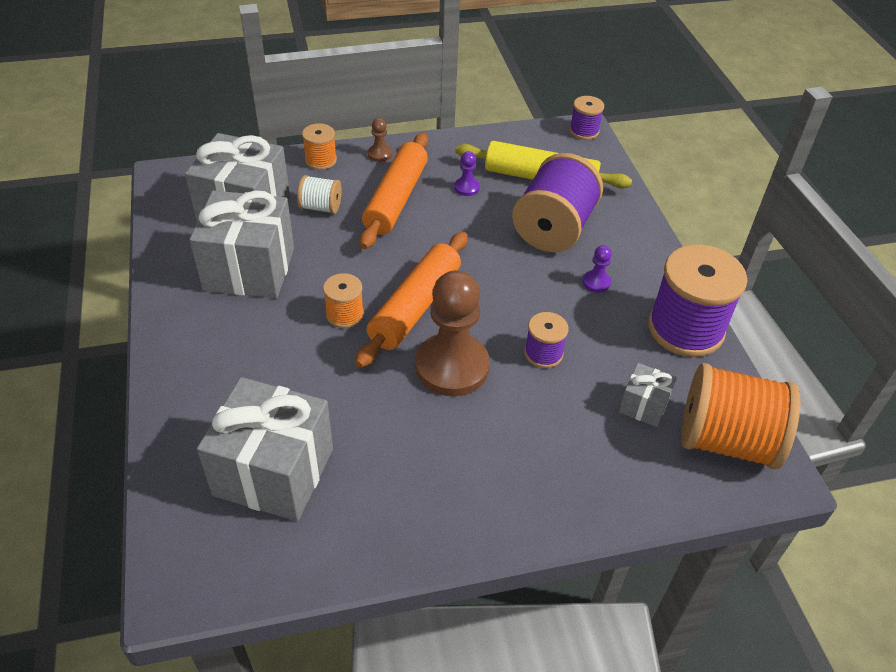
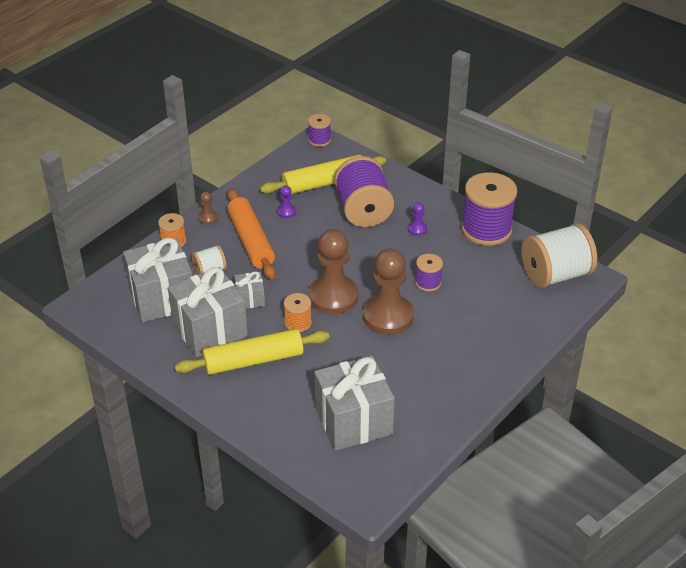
camera: 35 degrees left, 5 degrees down
(252, 329) = (253, 360): none -> yellow rolling pin
(415, 307) = (333, 296): orange rolling pin -> brown pawn
(643, 405) = (502, 280): grey gift -> grey gift (250, 299)
(726, 440) = (555, 275): orange spool -> white spool

